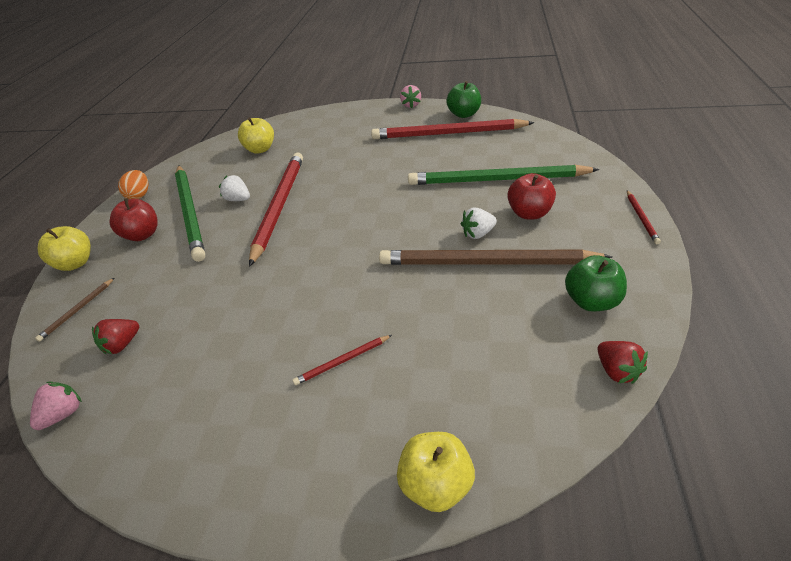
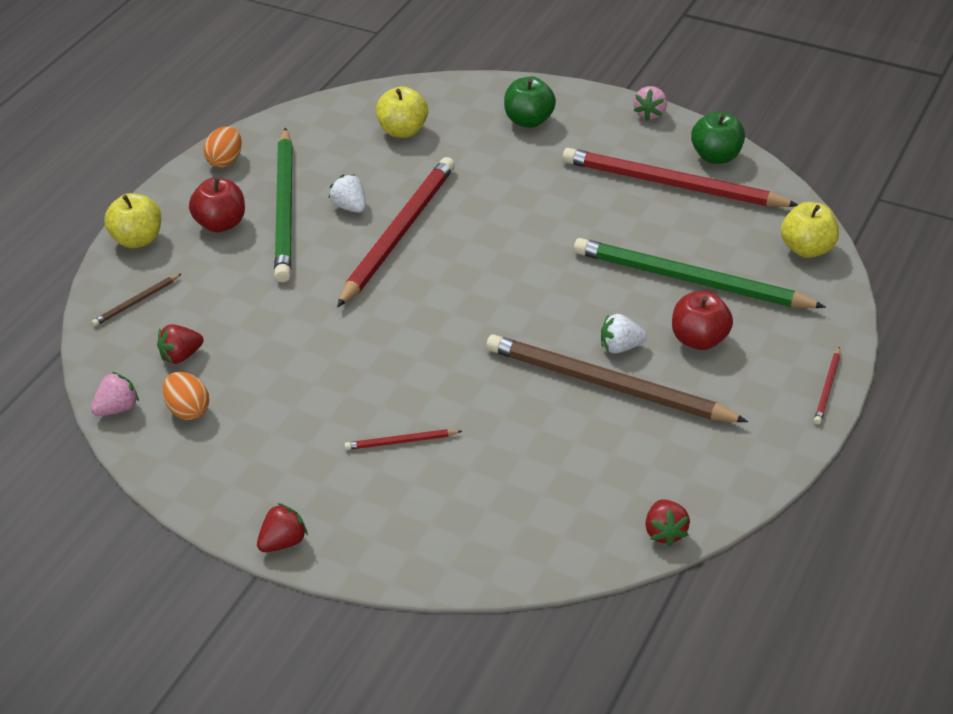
camera: 15 degrees right, 0 degrees up
(135, 394) = (188, 410): none -> orange egg
(262, 513) = (283, 542): none -> red strawberry
(436, 485) = (440, 567): yellow apple -> yellow apple (807, 249)
(591, 301) = (692, 462): green apple -> green apple (528, 121)

